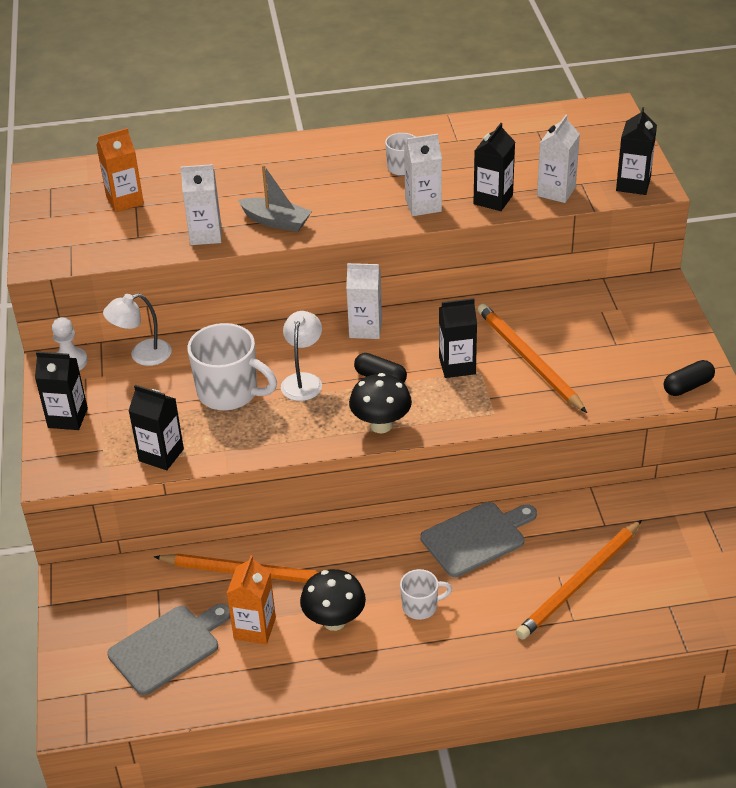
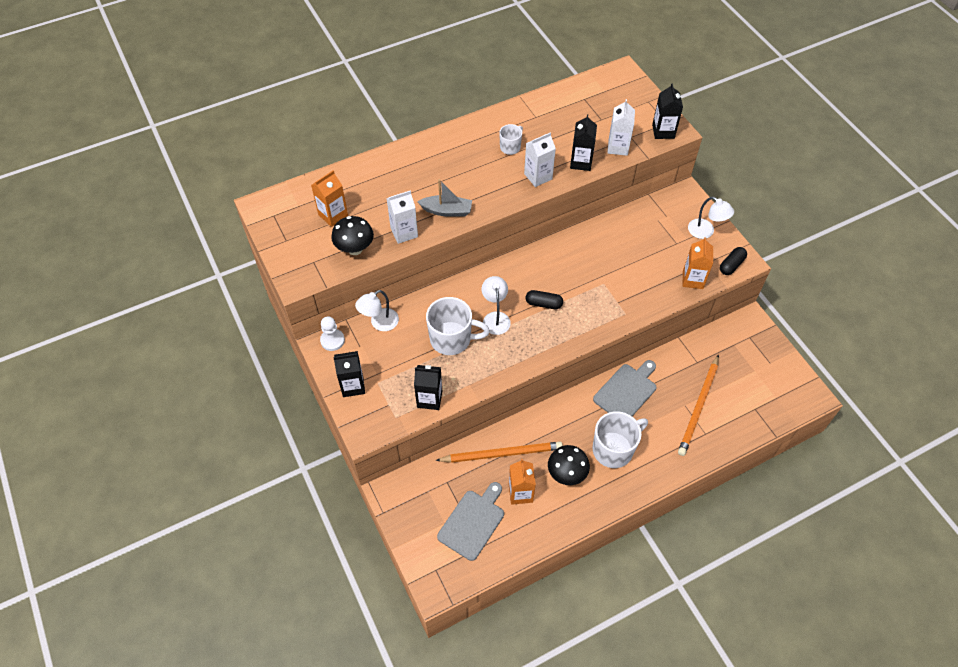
camera: 20 degrees left, 15 degrees up
(365, 328) = (517, 267): white carton -> none
(381, 425) = (560, 340): black mushroom -> black mushroom (355, 249)
(421, 606) = (614, 449): white mug -> white mug, size x1.86
(457, 366) = (587, 283): black carton -> none
(528, 359) = (629, 267): orange pencil -> none
(618, 392) = (692, 279): none -> orange carton
(668, 338) = (705, 232): none -> white lamp

